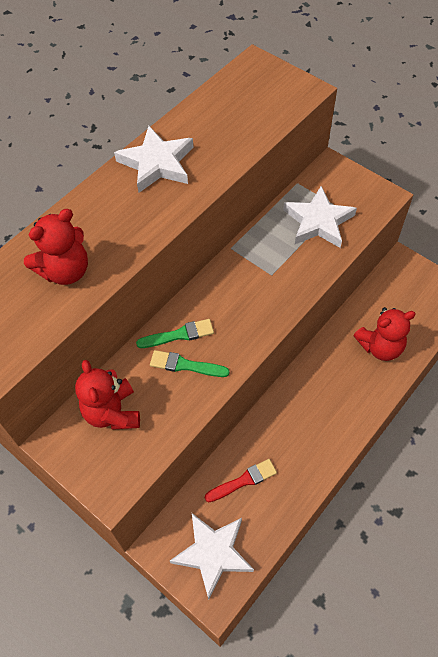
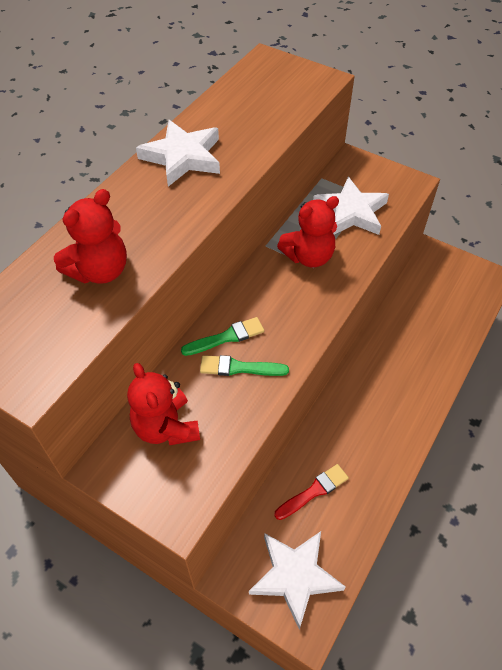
camera: 10 degrees left, 5 degrees down
(380, 347) = (429, 336): red teddy bear -> red teddy bear (308, 256)

